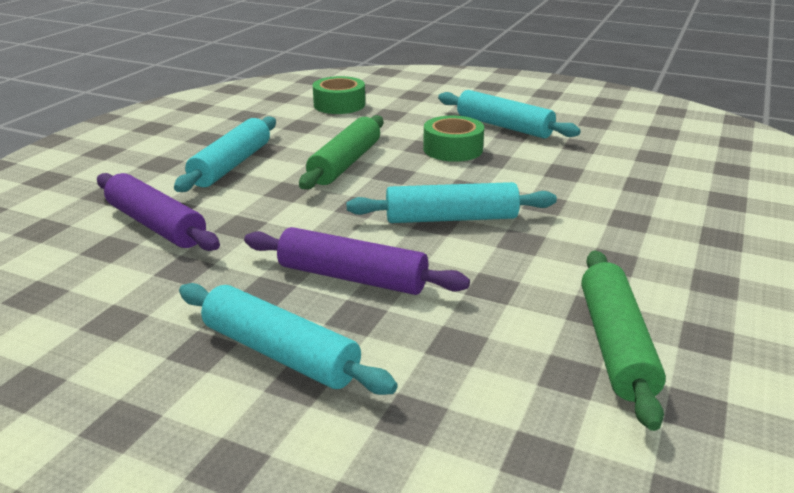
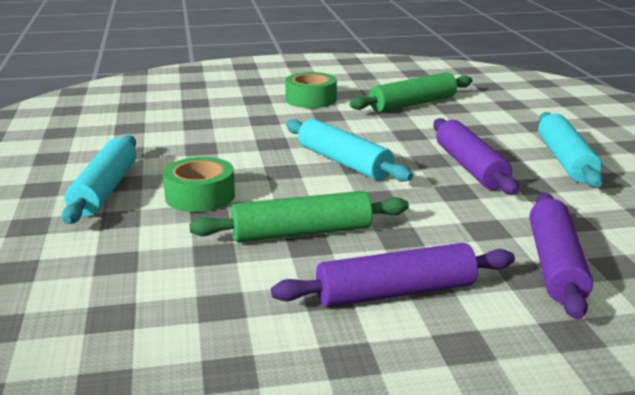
camera: 125 degrees left, 5 degrees down
(232, 165) = (396, 292): turquoise rolling pin -> purple rolling pin
(339, 105) = (107, 311): green tape -> green tape (311, 99)

